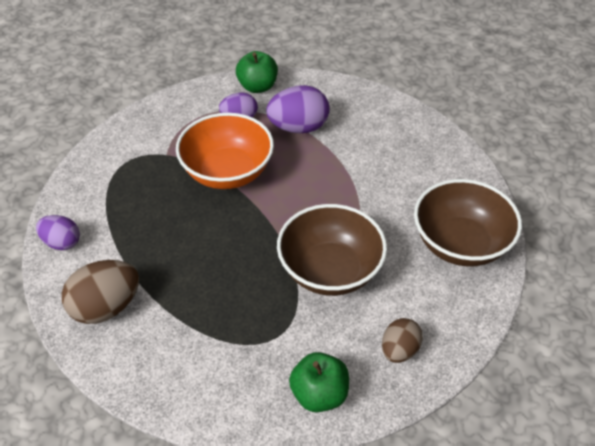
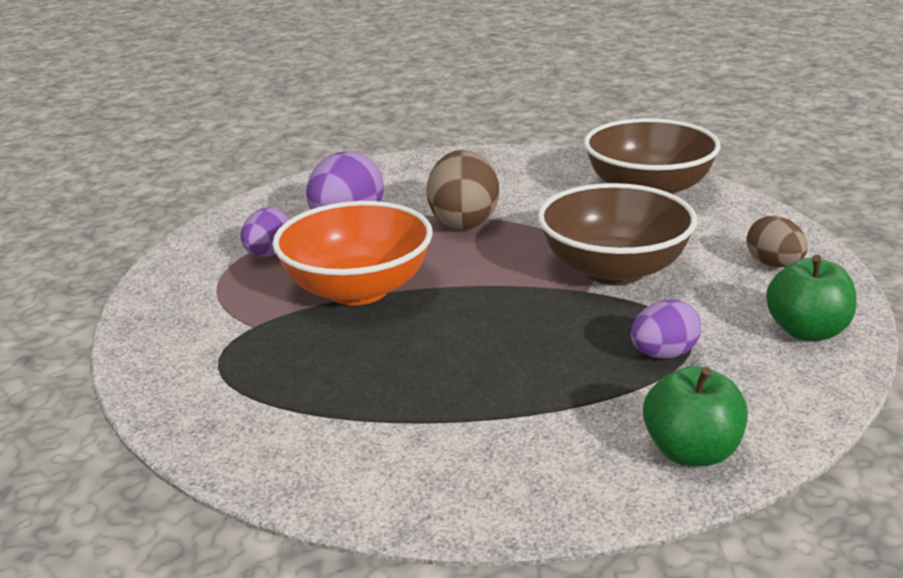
camera: 55 degrees left, 20 degrees down
(62, 242) = (313, 475): purple egg -> purple egg (663, 354)
(106, 307) = (507, 464): brown egg -> brown egg (464, 221)
(257, 86) = (230, 226): green apple -> green apple (691, 451)

